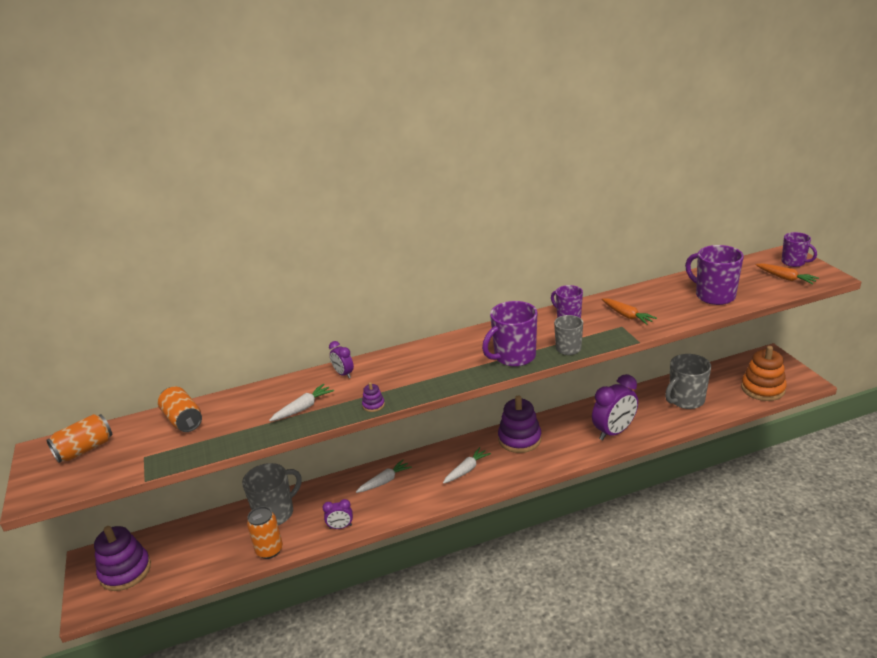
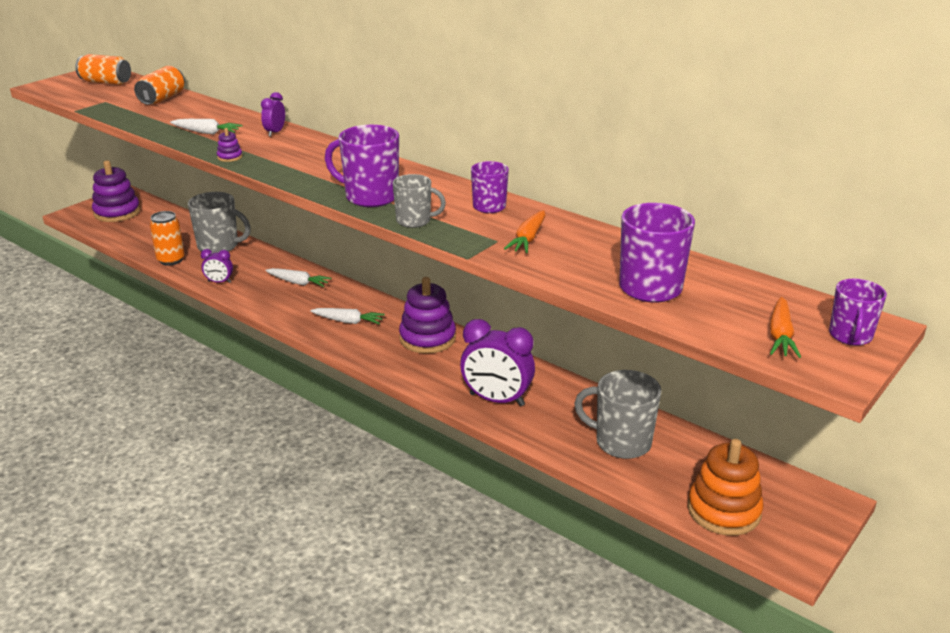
camera: 55 degrees right, 0 degrees up
(340, 527) = (219, 282): purple clock -> purple clock turned 45 degrees counterclockwise

